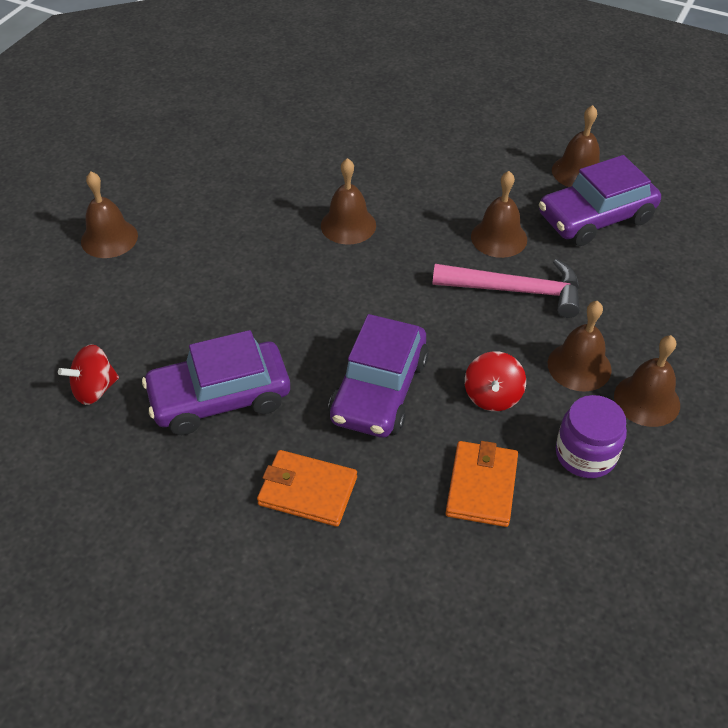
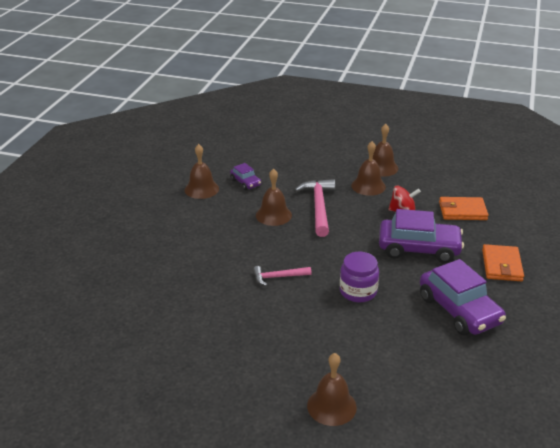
camera: 100 degrees left, 15 degrees down
(94, 389) = (485, 372): red spinning top -> none
(348, 225) = (278, 277): brown bell -> pink hammer
(585, 454) = (425, 183): purple jar -> purple jar (358, 291)
(595, 218) = (245, 182): purple car -> purple car, size x0.50

